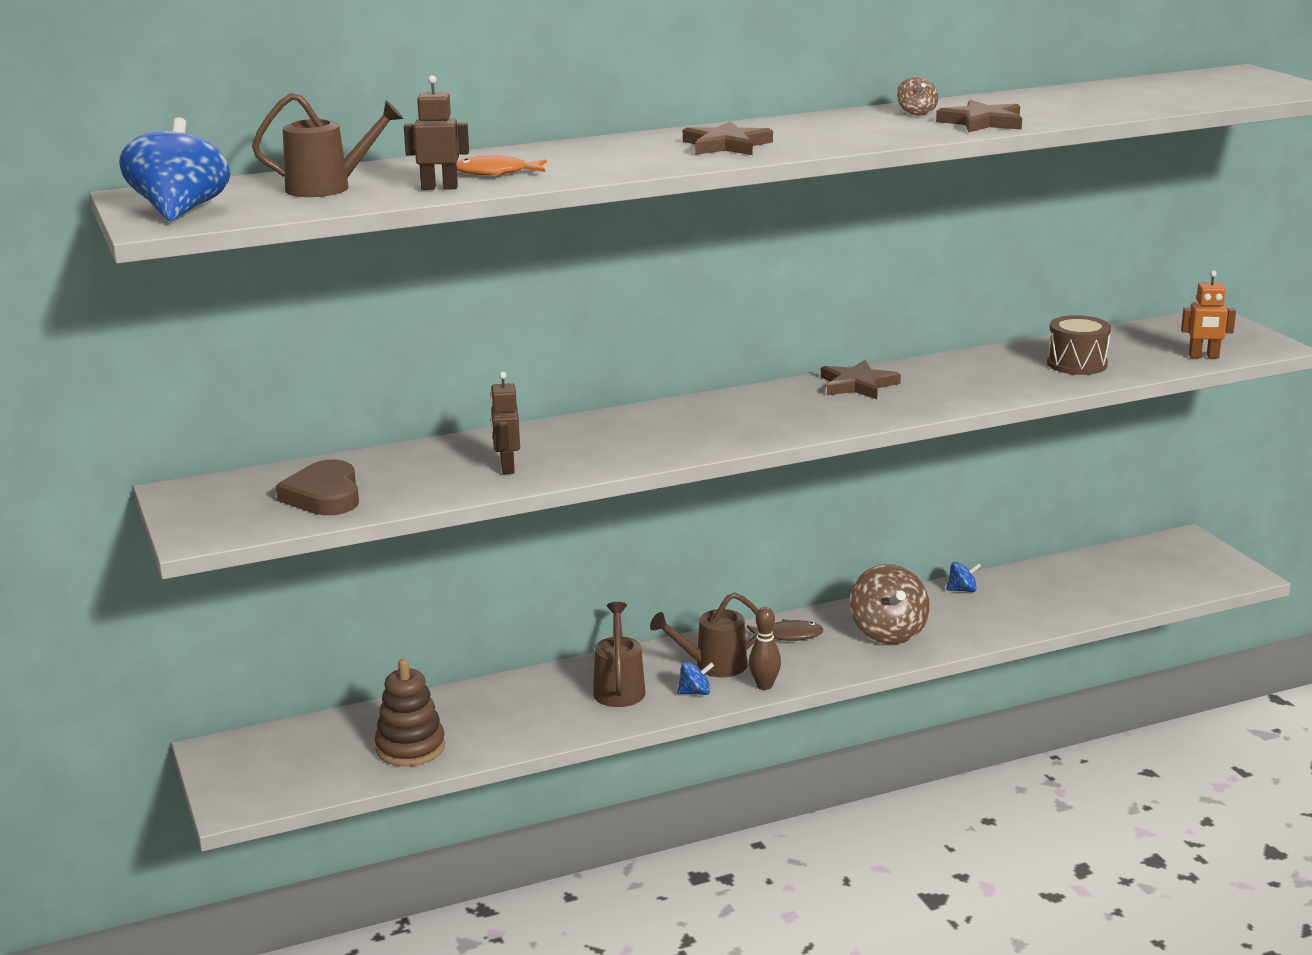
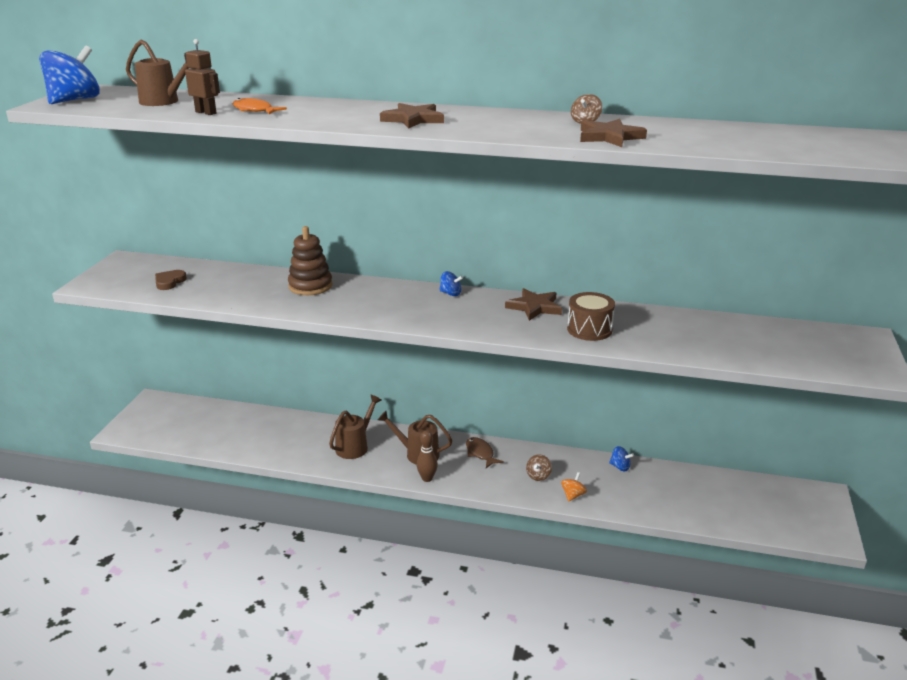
camera: 35 degrees right, 5 degrees up
(324, 495) = (169, 282): brown heart -> brown heart, size x0.63
(410, 748) = (223, 436): brown stacking toy -> brown stacking toy (310, 286)
(507, 467) = (269, 295): brown robot -> none
(695, 692) = (387, 466): blue spinning top -> blue spinning top (450, 293)
(788, 636) = (480, 453): brown fish -> brown fish turned 150 degrees counterclockwise
(888, 632) = (538, 476): brown spinning top -> brown spinning top, size x0.47
(952, 636) = (573, 495): none -> orange spinning top
(1077, 364) = (702, 339): brown drum -> brown drum (589, 329)
(1203, 356) = (808, 363): orange robot -> none

